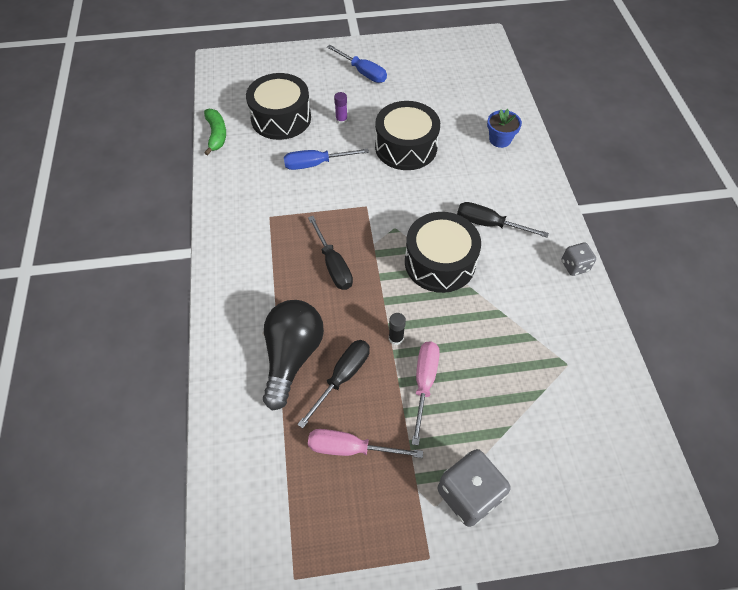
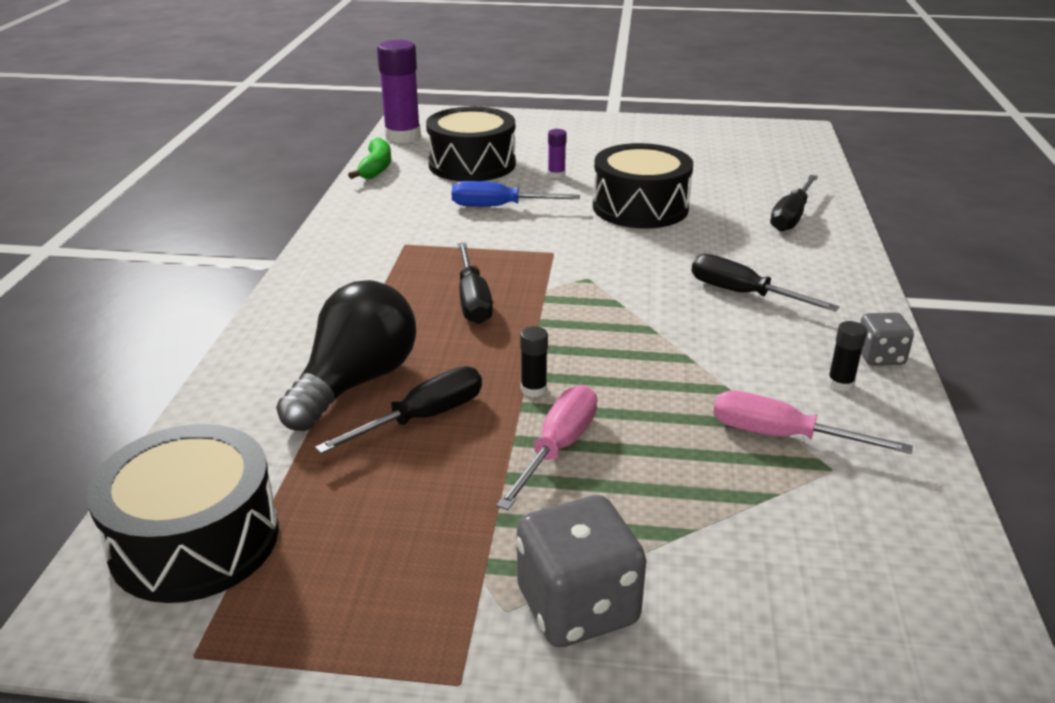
camera: 15 degrees right, 25 degrees down
(220, 92) = (403, 136): none -> purple glue stick
(350, 448) = (391, 503): pink screwdriver -> pink screwdriver (782, 436)
(363, 72) = (607, 140): blue screwdriver -> none
(439, 262) = (644, 321): black drum -> black drum (195, 540)
(500, 139) = (791, 217): blue flower pot -> black screwdriver
(558, 294) = (840, 384): none -> black glue stick

